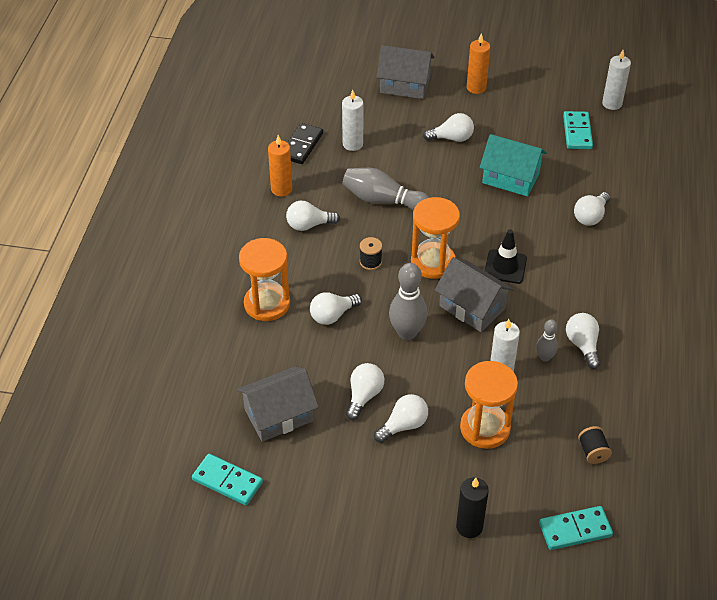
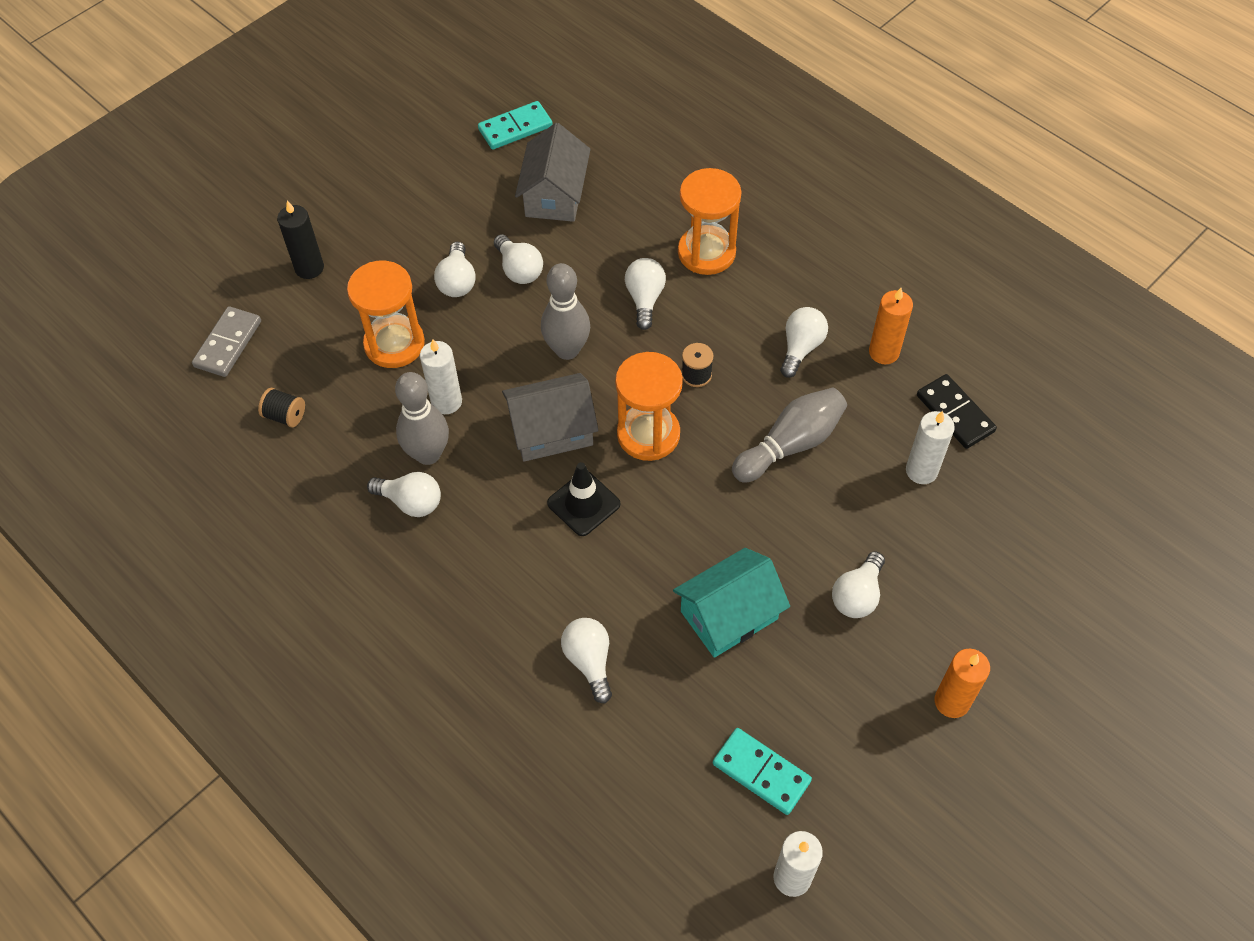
camera: 125 degrees right, 10 degrees up
(404, 85) = (1015, 608): grey house -> none
(545, 357) = (428, 454): grey bowling pin -> grey bowling pin, size x1.80
(575, 530) = (228, 344): turquoise domino -> grey domino

